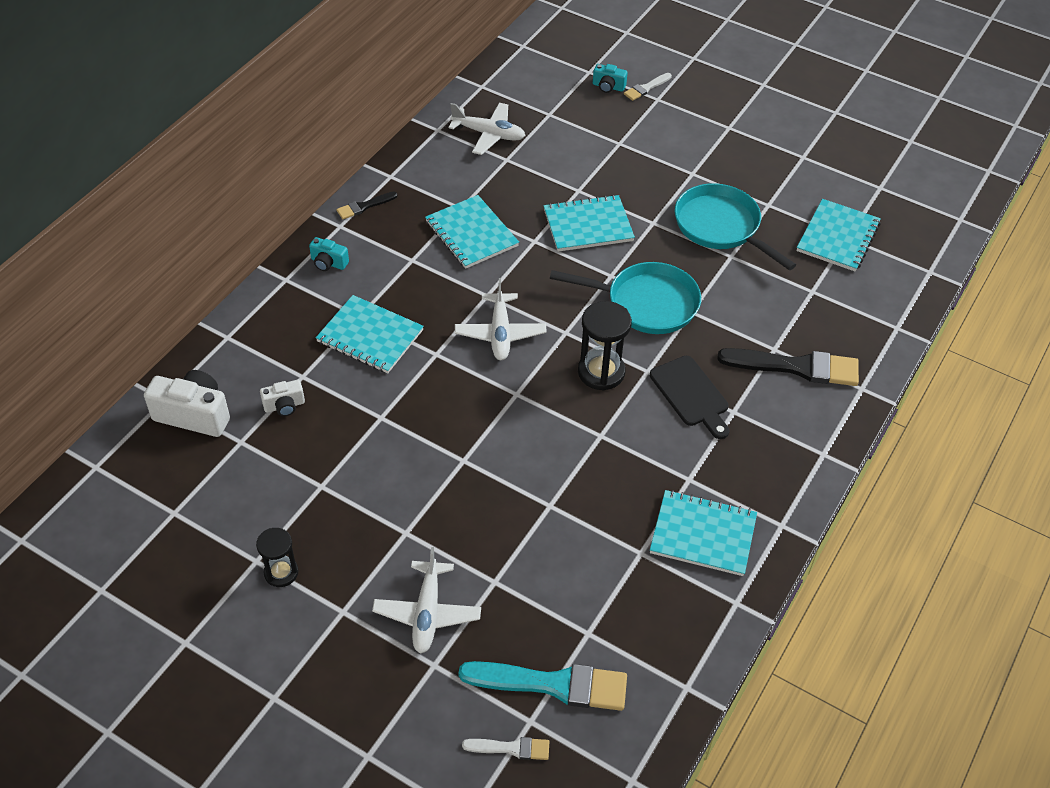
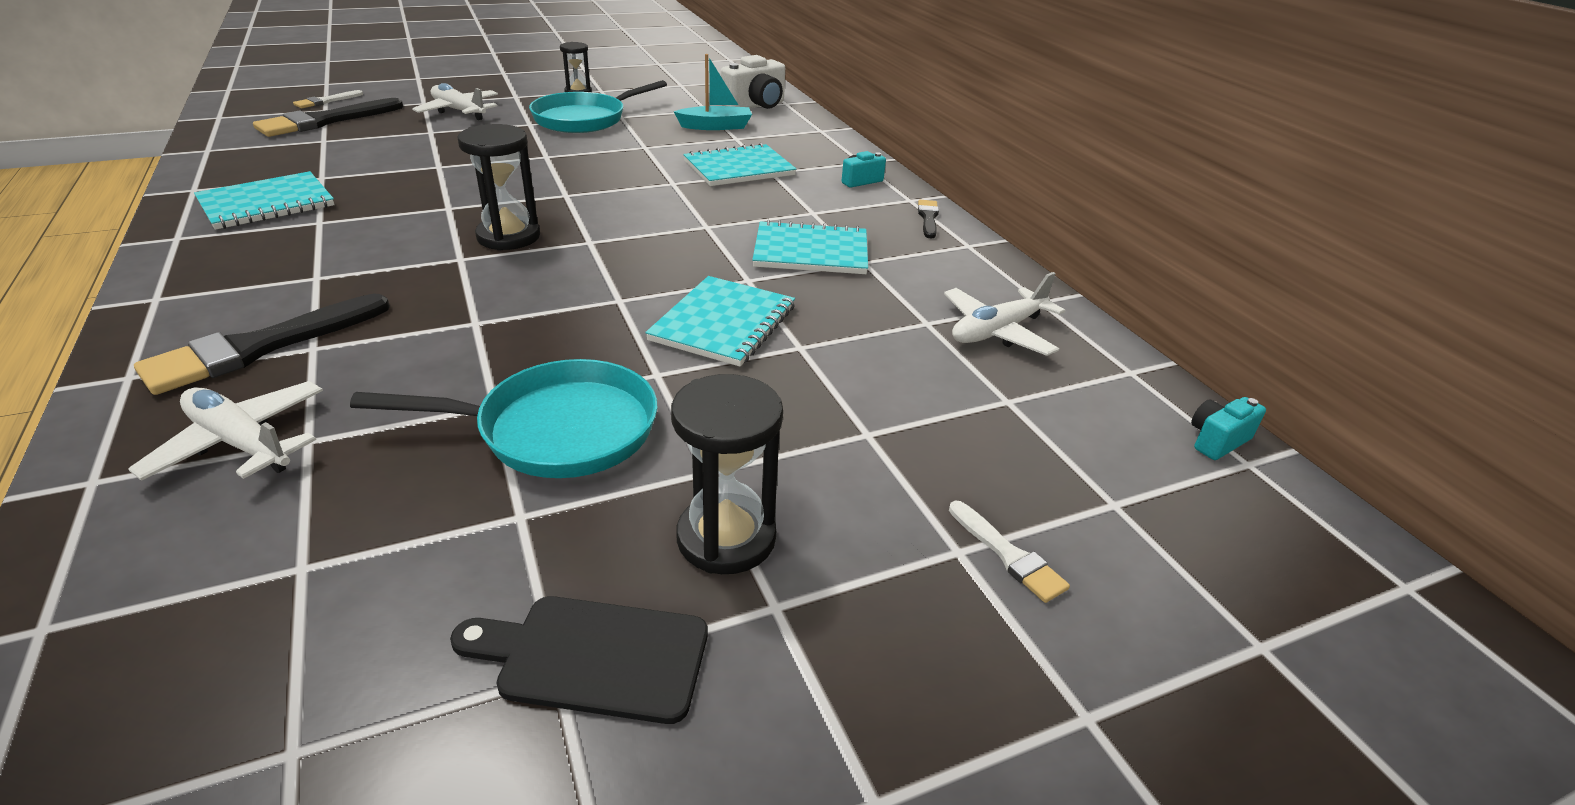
camera: 125 degrees right, 15 degrees down
(284, 406) = (715, 126): white camera -> turquoise boat
(500, 333) = (646, 214): white plane -> white plane (240, 443)
(553, 684) = (325, 121): turquoise brush -> black brush
(608, 87) = (1046, 504): turquoise camera -> turquoise camera (1217, 440)
(646, 88) = (1008, 555): white brush -> white brush turned 150 degrees clockwise
(646, 303) = (540, 301): turquoise pan -> turquoise pan (585, 119)
(691, 395) = (385, 266): black cutting board -> black cutting board (594, 656)
(716, 151) = (726, 538): none -> black hourglass
(838, 237) = (323, 554): turquoise notebook -> none

